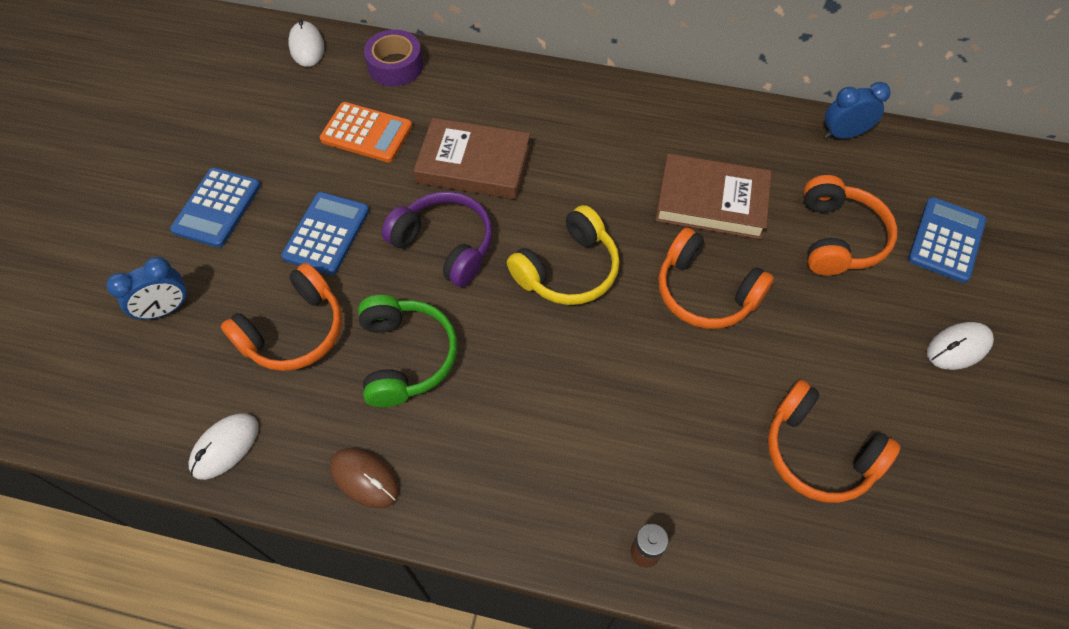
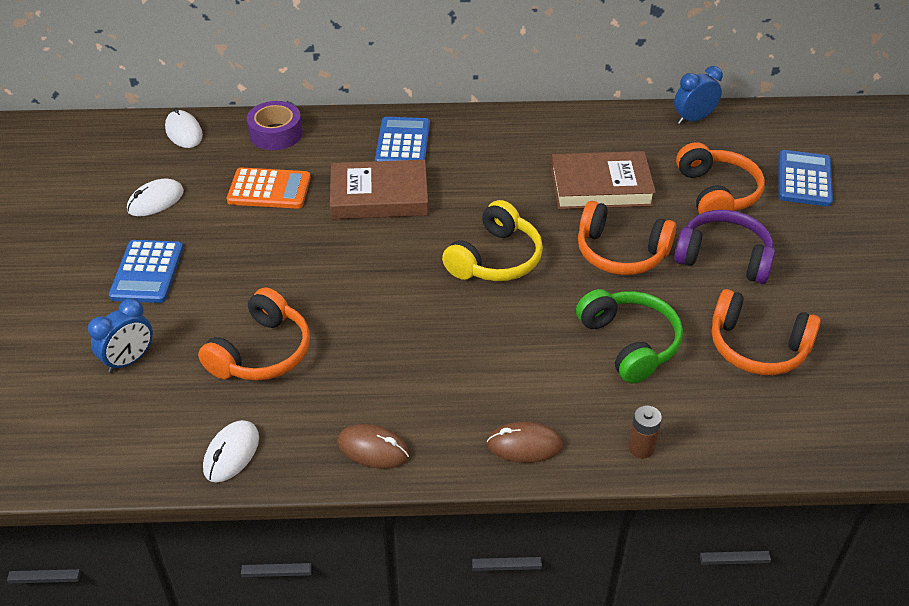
camera: 15 degrees left, 15 degrees down
(327, 234) = (262, 273): blue calculator -> blue calculator (403, 143)
(406, 357) = (374, 351): green headphones -> green headphones (629, 343)
(445, 245) = (377, 261): purple headphones -> purple headphones (723, 257)
(521, 515) = (524, 445): none -> brown mouse
(958, 347) = (841, 251): white mouse -> white mouse (155, 201)

